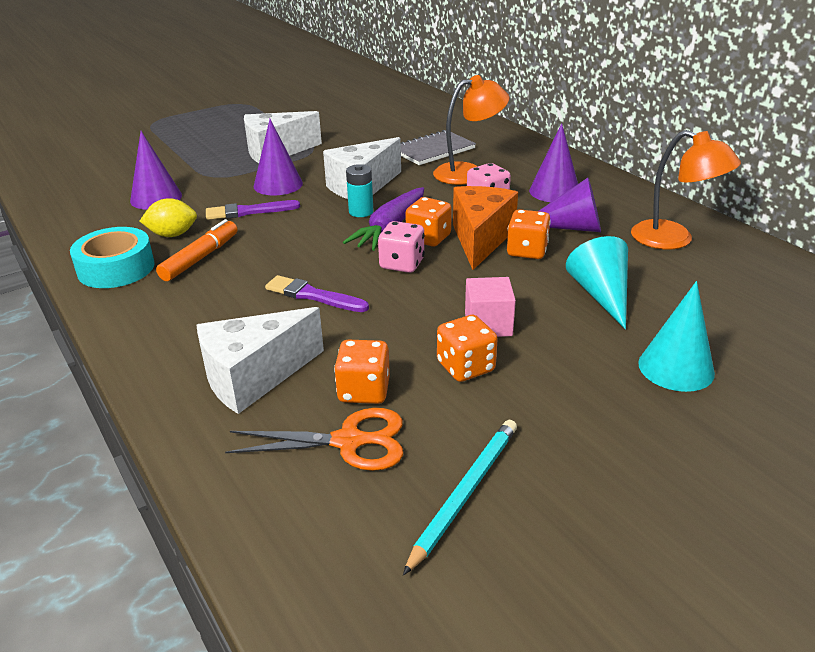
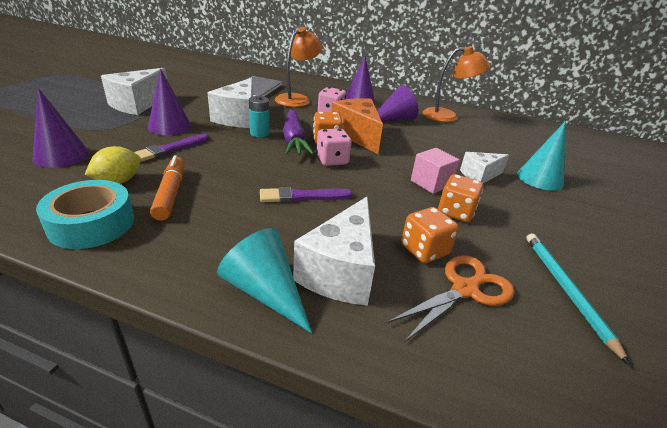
camera: 40 degrees left, 0 degrees up
(527, 251) = (391, 136): orange dice -> none
(578, 336) = (479, 176): none -> white cheese
(601, 295) = (458, 151): turquoise cone -> turquoise cone (265, 291)

